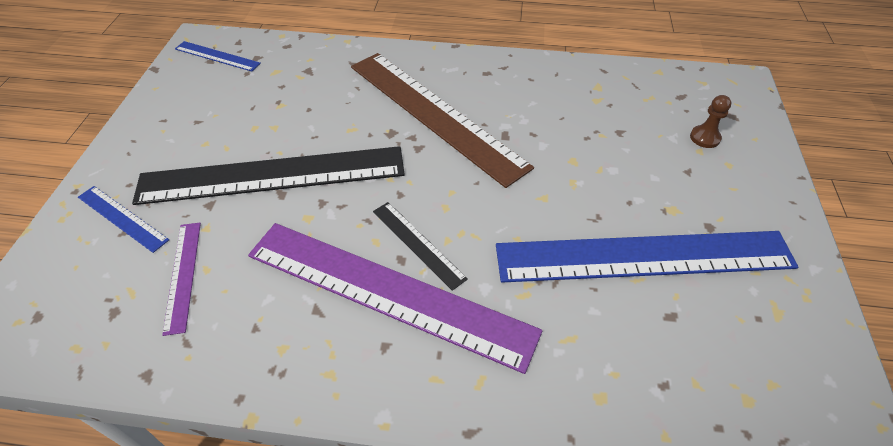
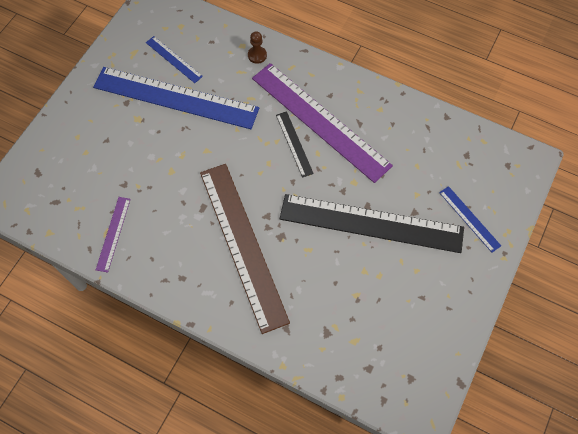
camera: 160 degrees left, 15 degrees up
(183, 275) = (430, 165): purple ruler -> purple ruler (113, 233)
(217, 56) = (404, 383): blue ruler -> blue ruler (174, 59)
(705, 138) = (73, 161): brown pawn -> brown pawn (257, 55)

